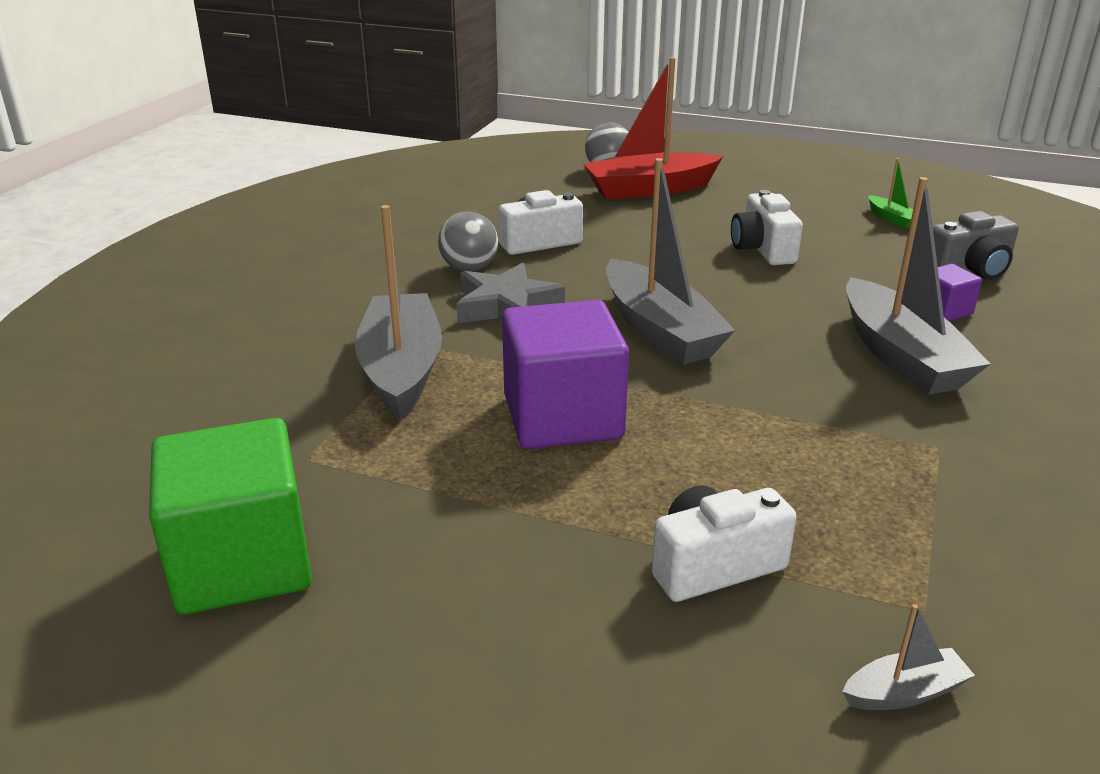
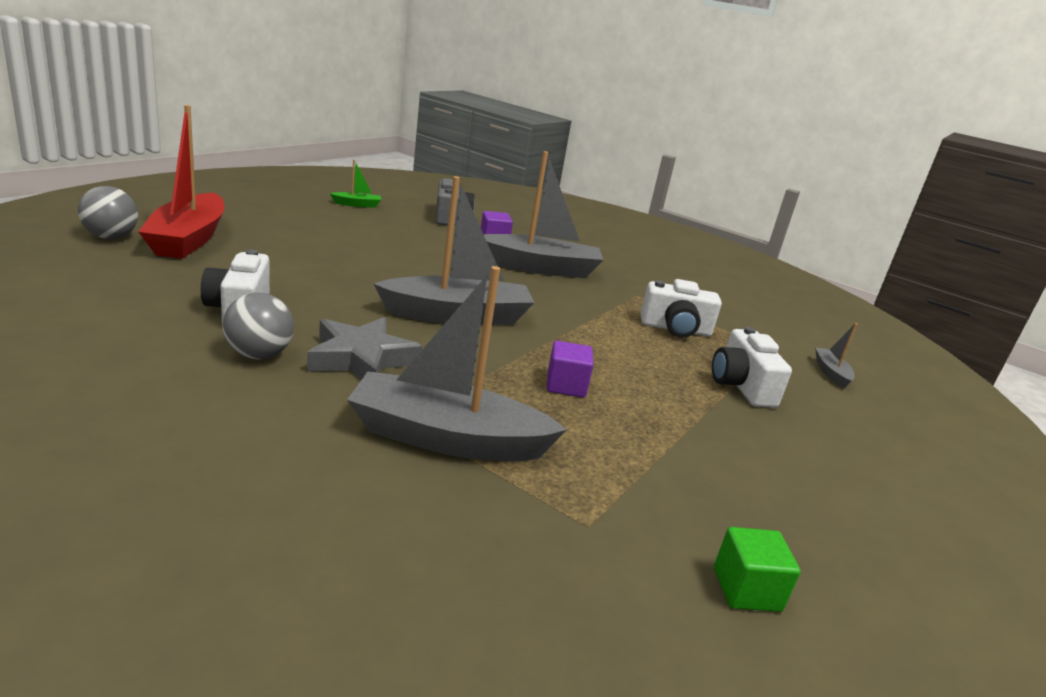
camera: 80 degrees left, 5 degrees down
(242, 563) = (746, 589): green cube -> green cube, size x0.47
(563, 417) = (566, 385): purple cube -> purple cube, size x0.47
(762, 249) = (360, 247): white camera -> white camera (675, 329)

